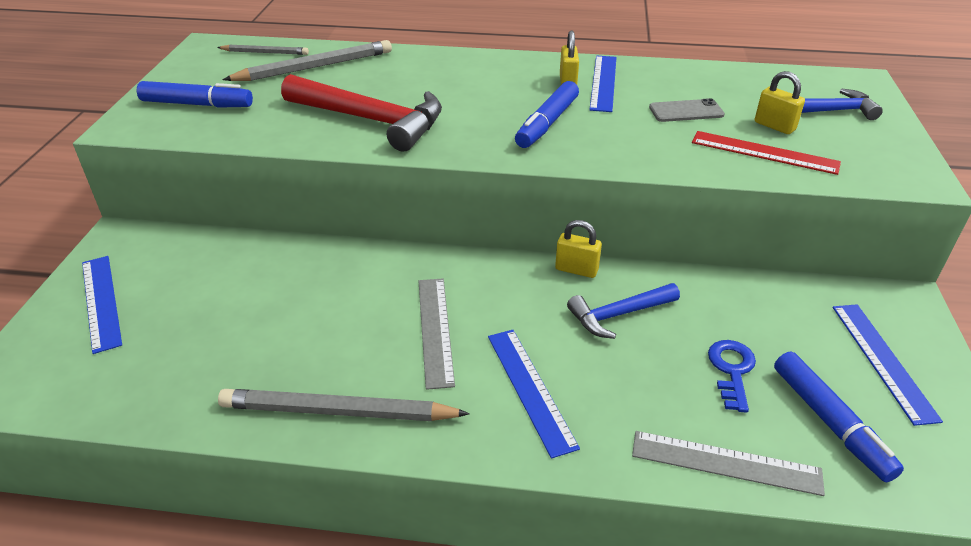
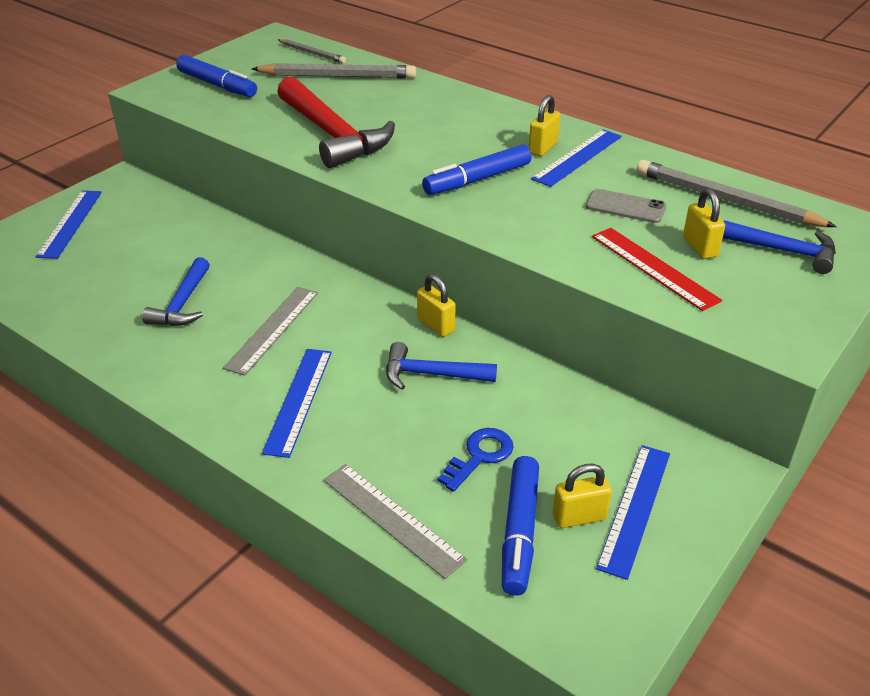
camera: 30 degrees right, 0 degrees up
(317, 340) = (182, 304): none -> blue hammer
(338, 411) = (149, 358): grey pencil -> grey pencil (726, 200)
(855, 387) = (579, 517): none -> yellow padlock

